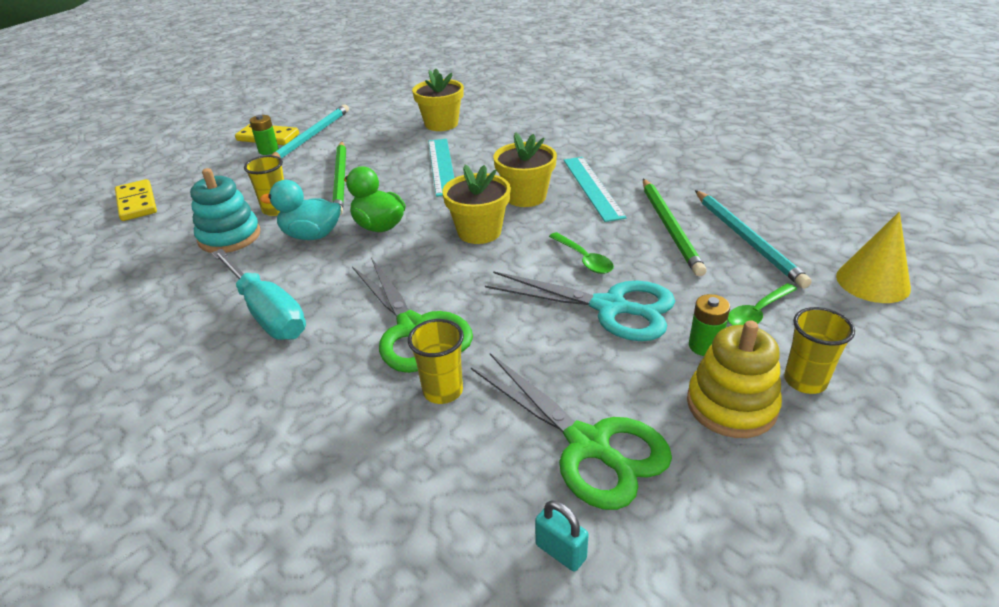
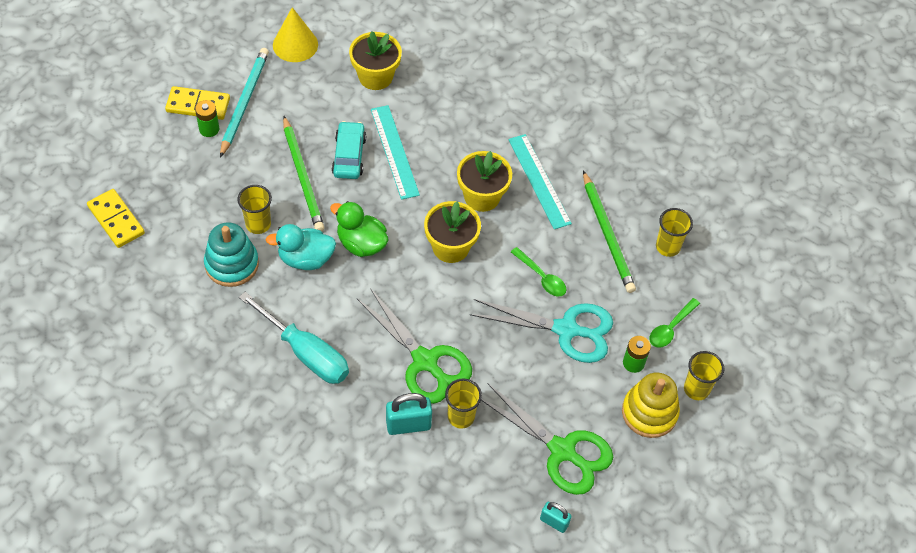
camera: 15 degrees left, 20 degrees up
(365, 395) = (408, 425): none -> turquoise padlock
(394, 168) = (349, 156): none -> turquoise car
(747, 240) = (667, 247): turquoise pencil -> yellow cup
(872, 282) = (754, 291): yellow cone -> yellow cone (295, 44)

